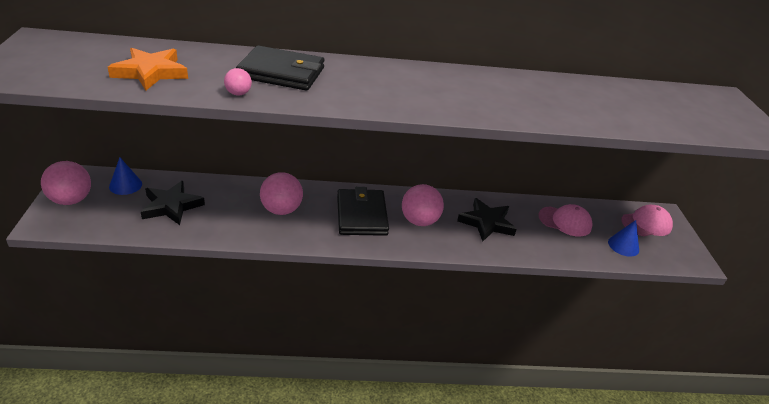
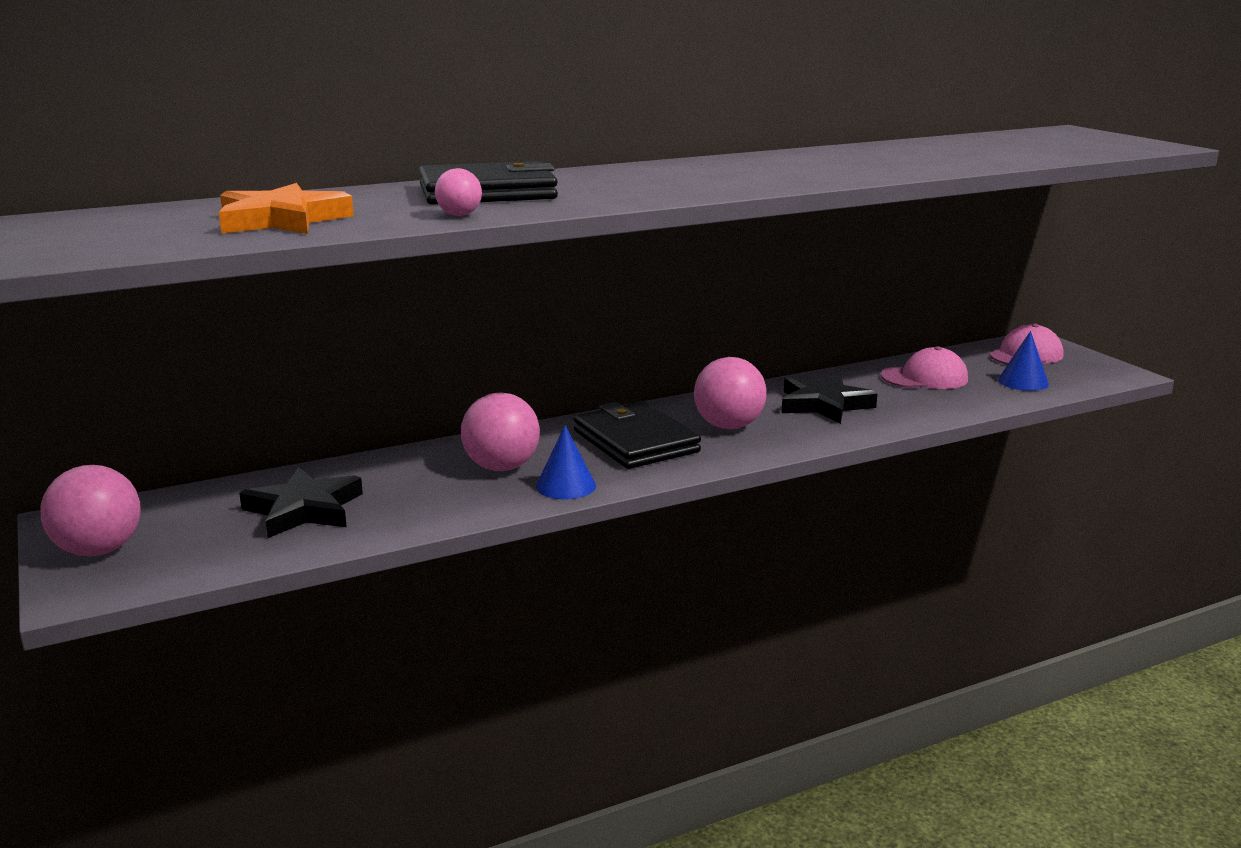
camera: 20 degrees left, 15 degrees down
(125, 185) = (185, 507): blue cone -> blue cone (566, 486)

